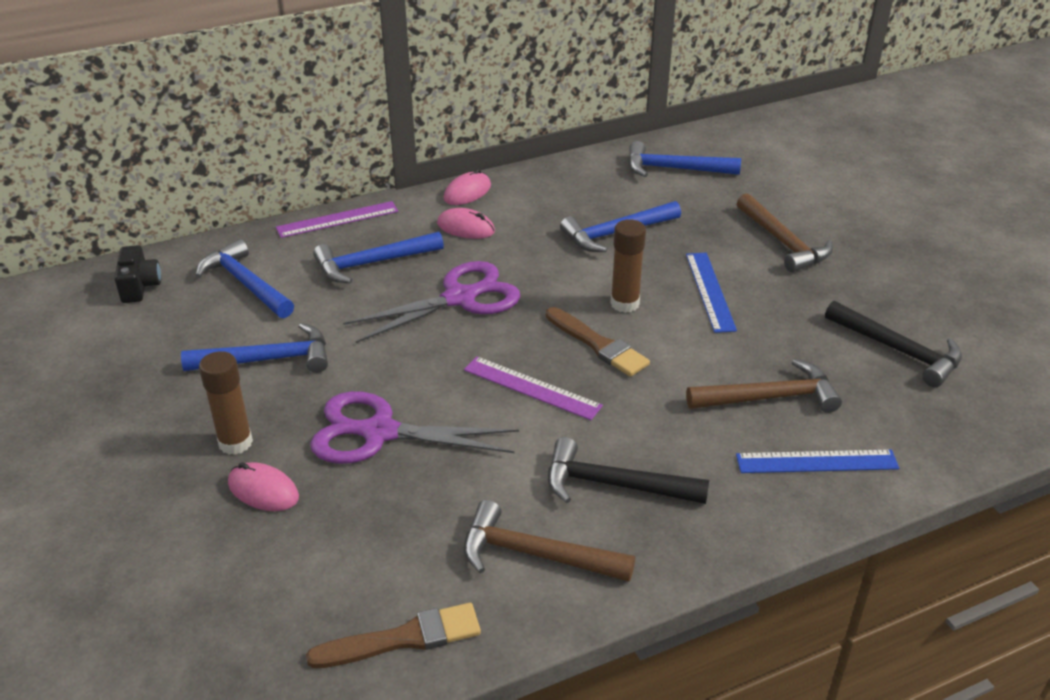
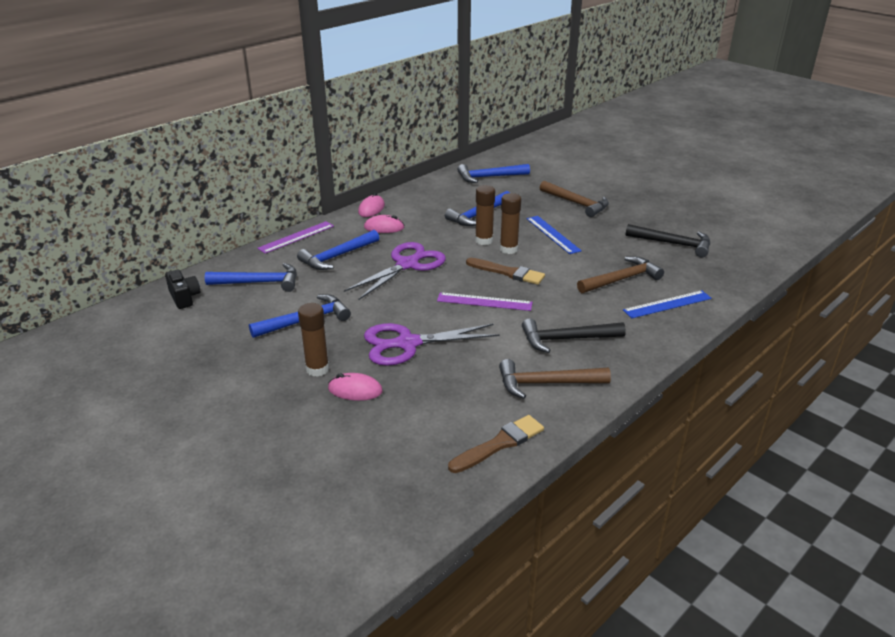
camera: 20 degrees left, 5 degrees down
(245, 284) = (259, 282): blue hammer -> blue hammer turned 150 degrees clockwise
(596, 280) = (484, 240): none -> brown glue stick

